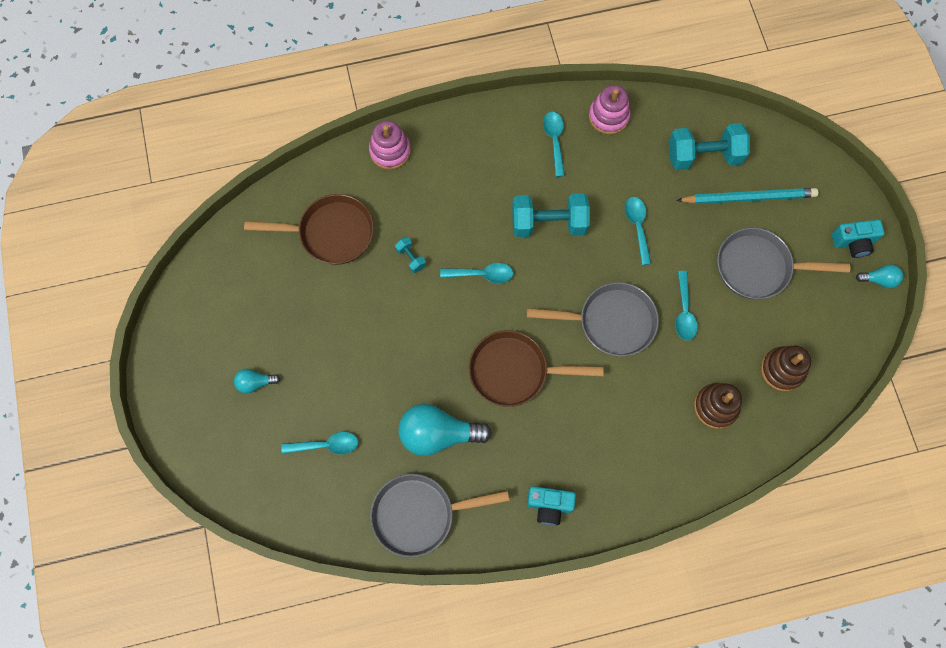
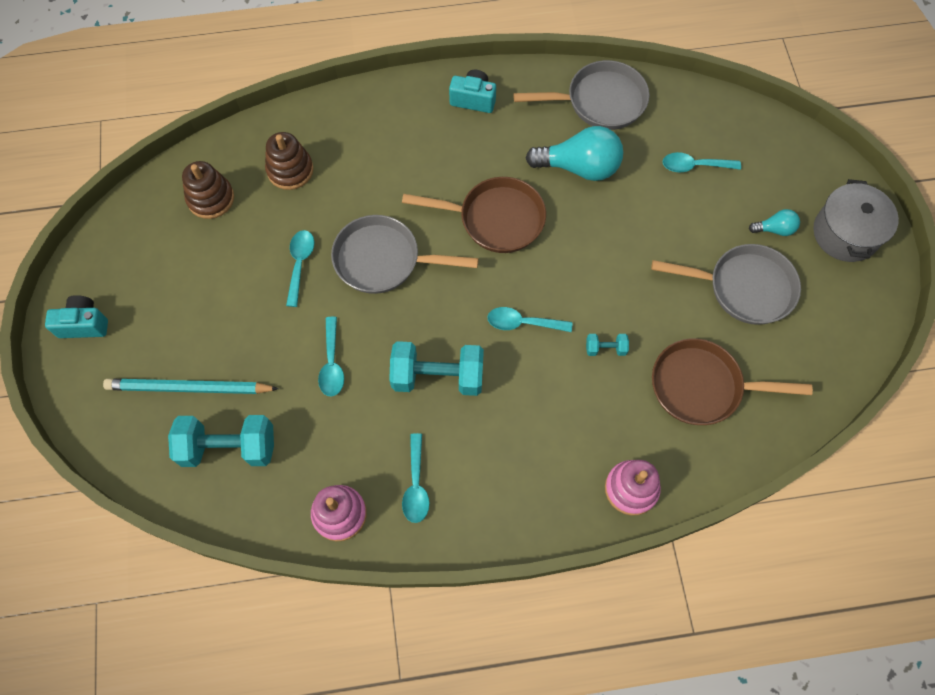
camera: 175 degrees left, 5 degrees down
(190, 384) = (845, 233): none -> grey pot
(411, 258) = (605, 348): turquoise dumbbell -> turquoise dumbbell turned 60 degrees counterclockwise
(758, 267) = (203, 305): grey pan -> grey pan (744, 288)
(879, 280) = (72, 281): turquoise light bulb -> none

